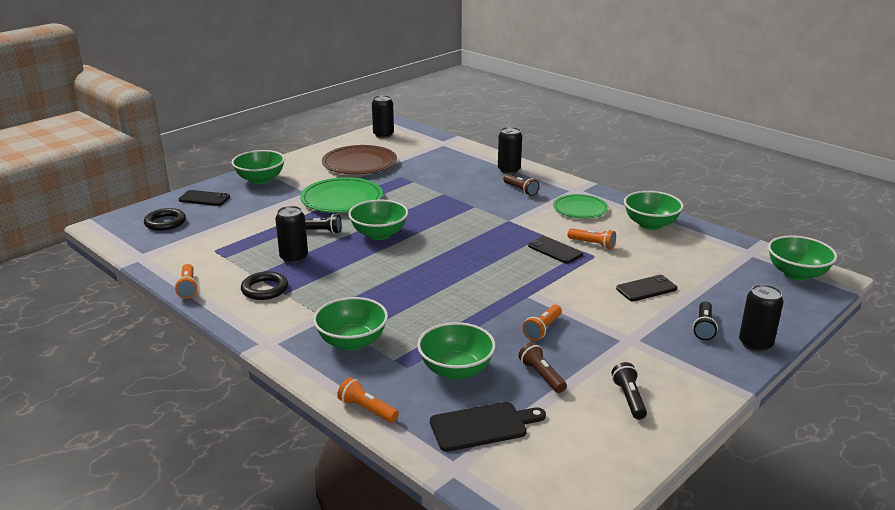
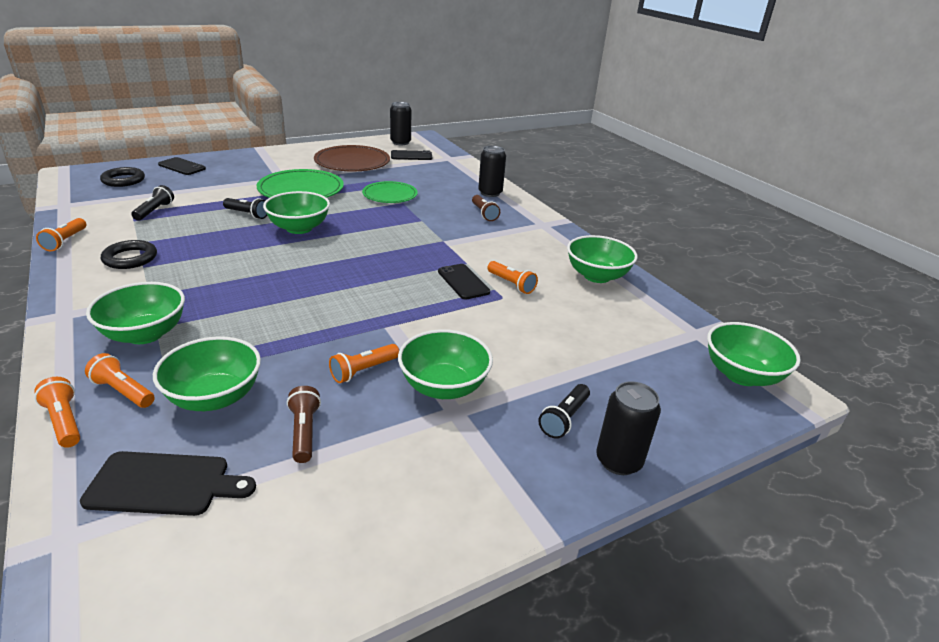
camera: 15 degrees right, 5 degrees up
(260, 180) = (249, 160): green bowl -> green bowl (444, 386)
(294, 257) = (194, 234): black can -> none
(385, 382) = (123, 391): none -> orange flashlight
(580, 209) = (530, 244): green plate -> green plate (390, 195)
(629, 398) = (383, 497): black flashlight -> black flashlight (155, 211)
(646, 289) = (531, 350): black phone -> black phone (411, 156)

